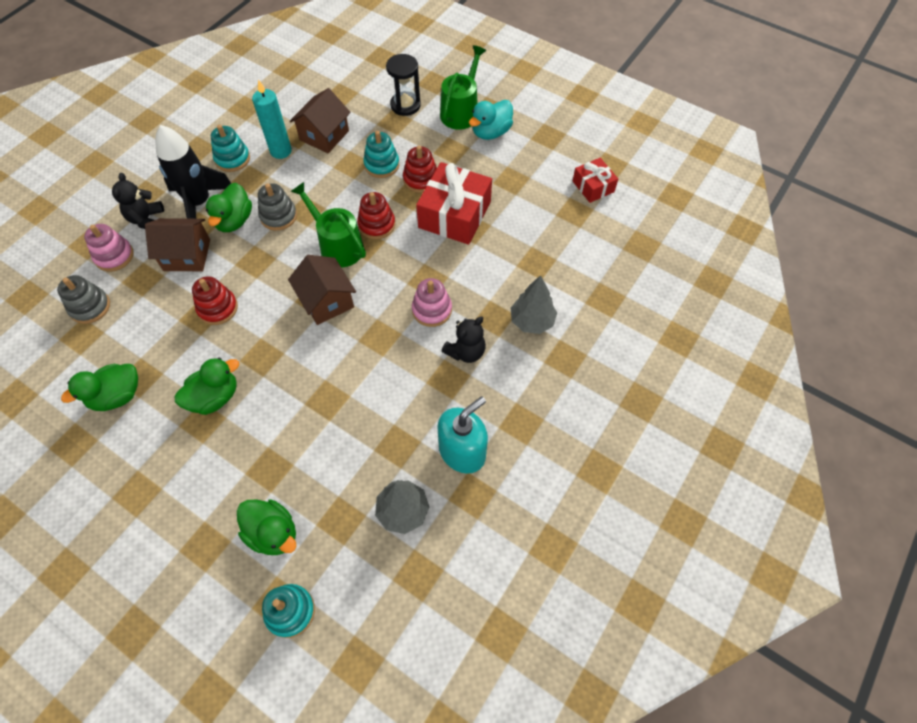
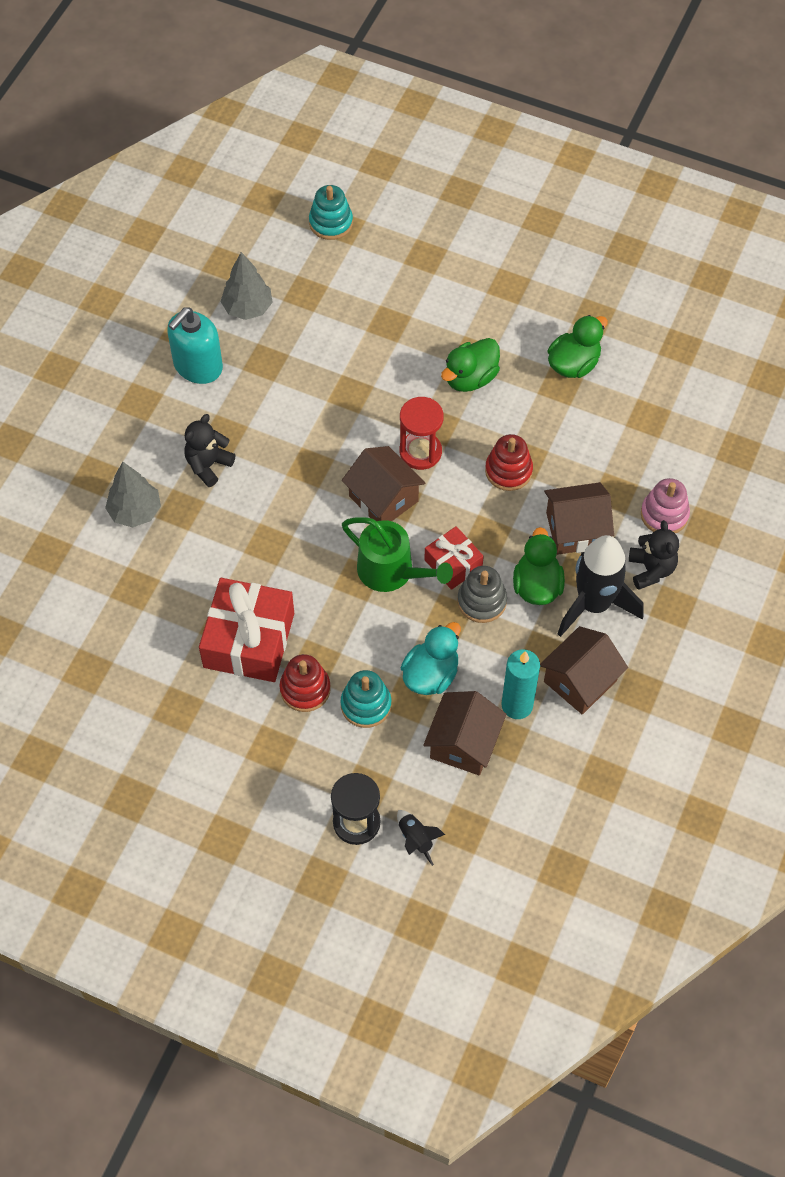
camera: 170 degrees right, 0 degrees up
(90, 307) = (657, 450): grey stacking toy -> none
(232, 159) = (580, 681): turquoise stacking toy -> brown house
(273, 533) = (365, 274): green duck -> none
(283, 335) = (420, 452): none -> red hourglass
(371, 93) = (416, 839): none -> black rocket
(376, 225) = (349, 609): red stacking toy -> none
(432, 310) = (256, 507): pink stacking toy -> none
(461, 111) = (267, 824): green watering can -> none
(491, 132) = (216, 790): turquoise duck -> turquoise duck (431, 674)
(593, 186) = (61, 716): red gift -> red gift (453, 564)

